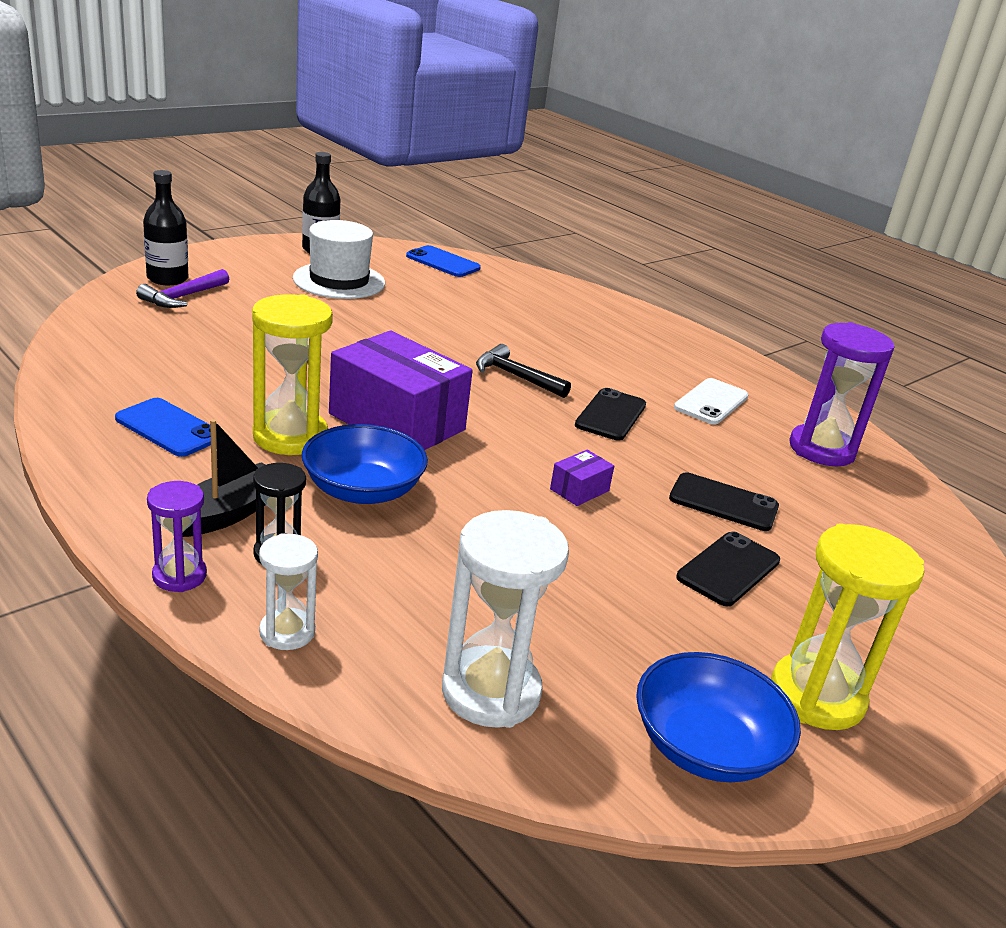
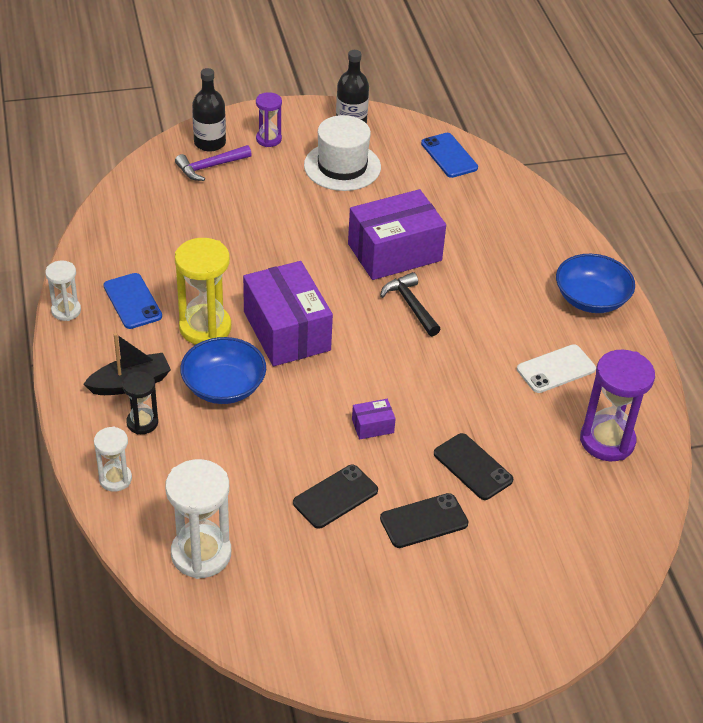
camera: 30 degrees right, 15 degrees up
(74, 454) = (66, 311): none -> white hourglass
(179, 576) = (79, 422): purple hourglass -> purple hourglass (268, 139)
(457, 337) = (394, 252): none -> purple box
(610, 415) = (456, 363): black phone -> black phone (335, 497)
(705, 746) = (297, 629): blue bowl -> blue bowl (591, 299)
(817, 696) = (396, 626): yellow hourglass -> none

